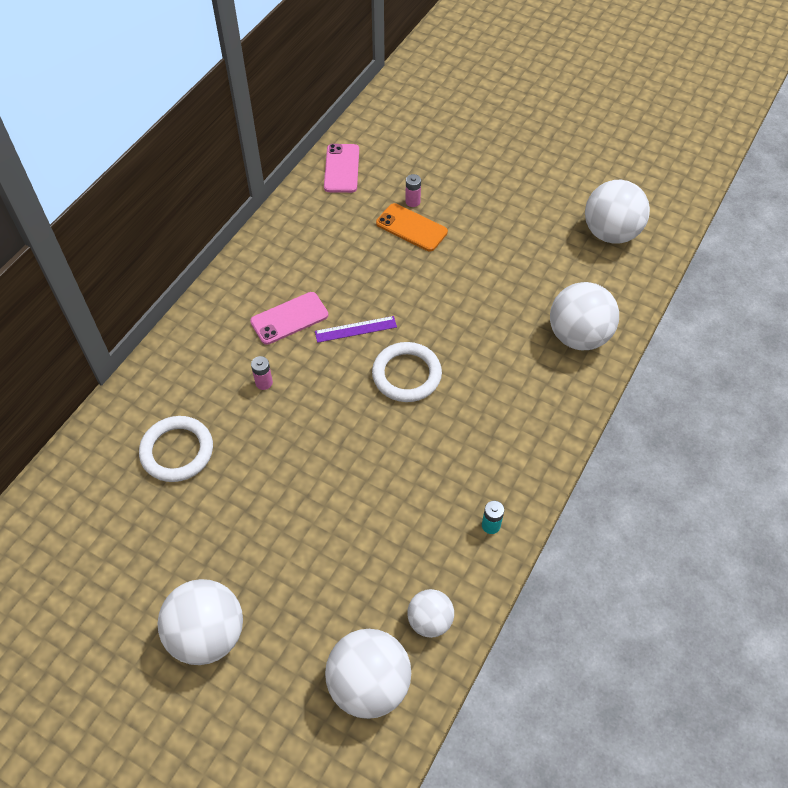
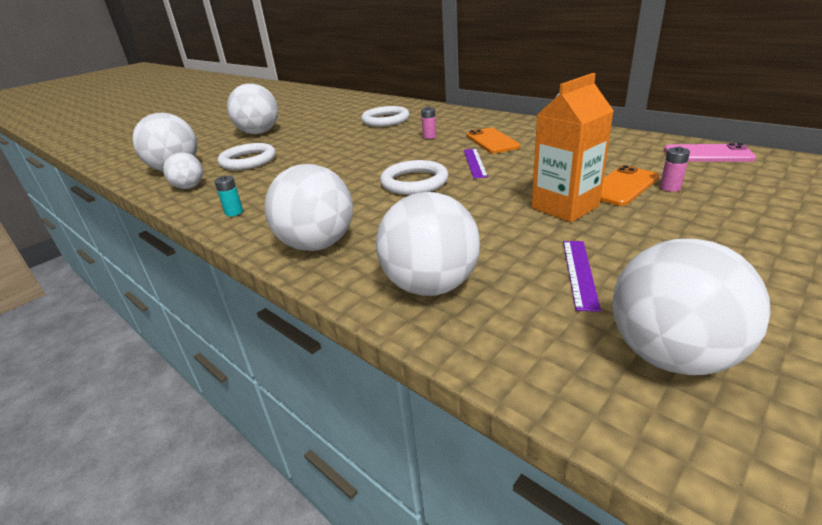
camera: 105 degrees right, 25 degrees down
(289, 318) = (492, 141): pink phone -> orange phone
(337, 587) = (248, 160): none -> white ring
(453, 264) = (565, 207): none -> orange carton
(539, 423) = (317, 244): none -> white ball
(546, 261) = (579, 273): none -> purple ruler

